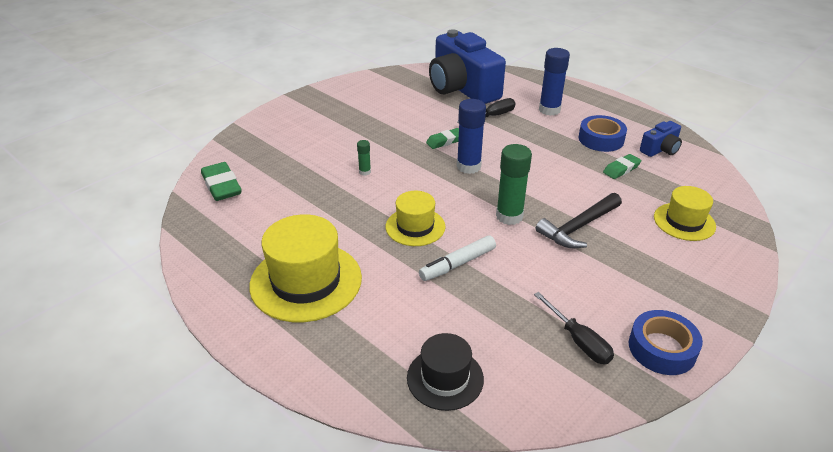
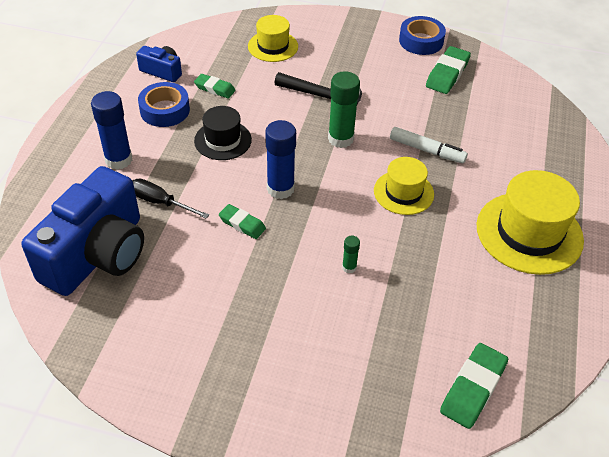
camera: 120 degrees left, 10 degrees up
(445, 378) = (535, 122): black hat -> black hat (223, 140)
(578, 340) = (447, 74): black screwdriver -> green eraser

